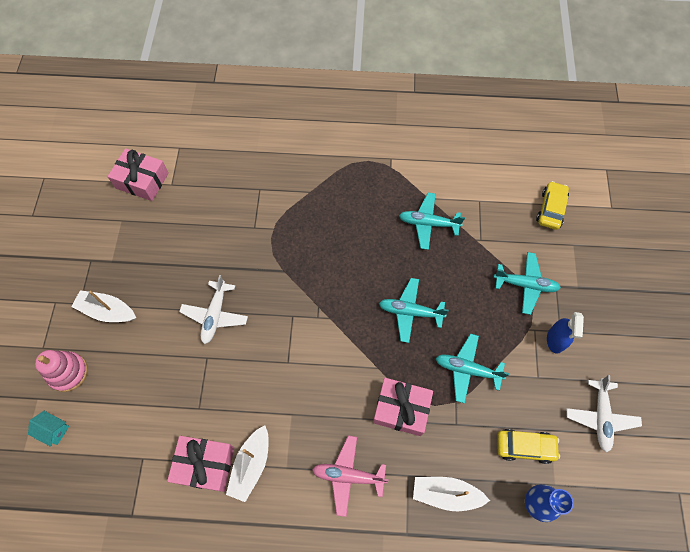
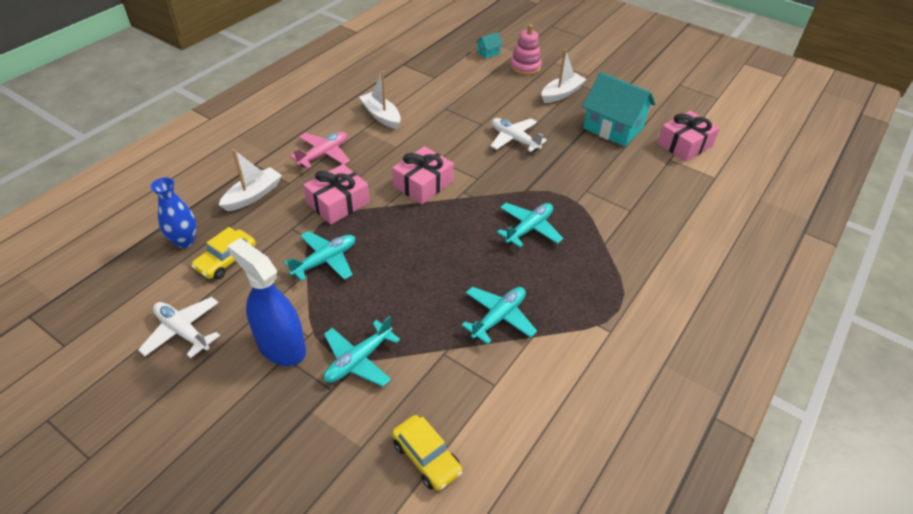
camera: 120 degrees right, 20 degrees down
(147, 242) = (613, 128): none -> turquoise house
(205, 465) = (403, 98): pink gift -> pink gift (423, 184)
(410, 312) = (414, 251): turquoise plane -> turquoise plane (529, 229)
(555, 340) = (281, 346): blue spray bottle -> blue spray bottle, size x1.67

